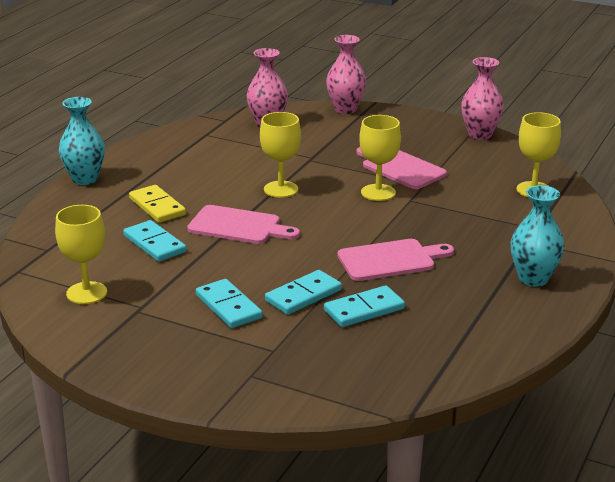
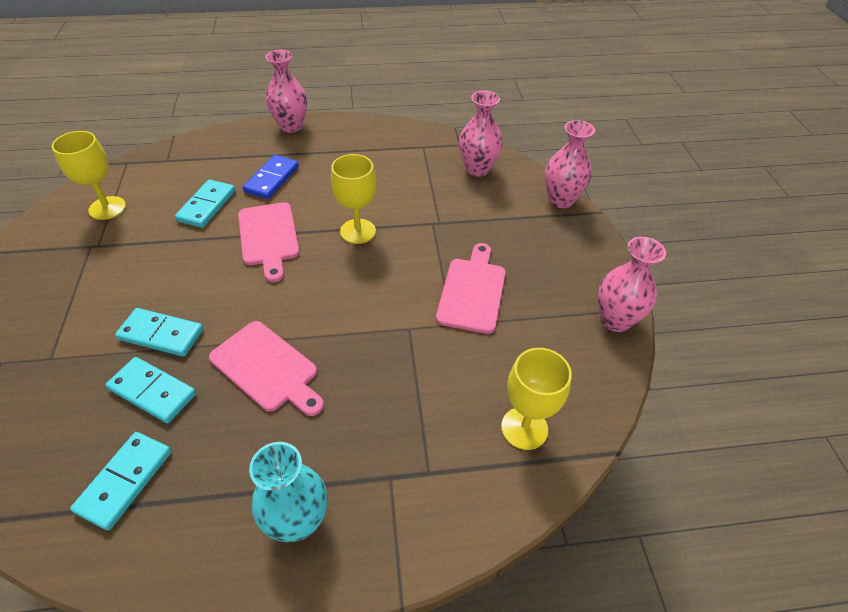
camera: 55 degrees right, 20 degrees up
(85, 179) = (291, 126): turquoise vase -> pink vase
(157, 207) = (272, 179): yellow domino -> blue domino
(228, 307) = (118, 294): turquoise domino -> turquoise domino (125, 481)
(378, 192) = (405, 297): yellow goblet -> none

